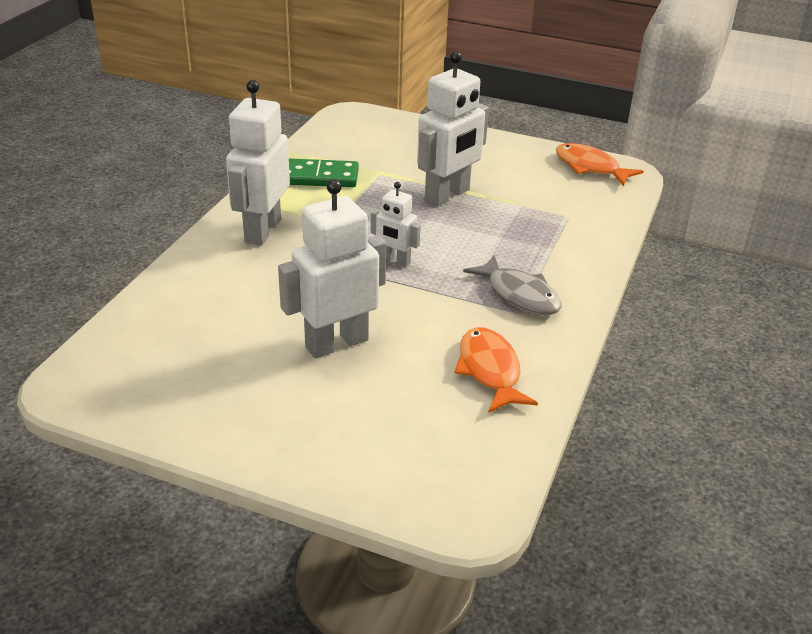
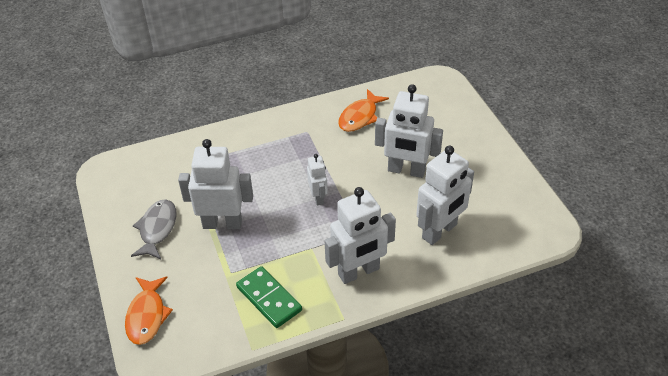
camera: 130 degrees left, 10 degrees up
(216, 306) = (440, 231): none -> white robot
(519, 295) = (292, 139): grey fish -> grey fish (157, 229)
(590, 167) = (115, 186): orange fish -> orange fish (147, 316)

